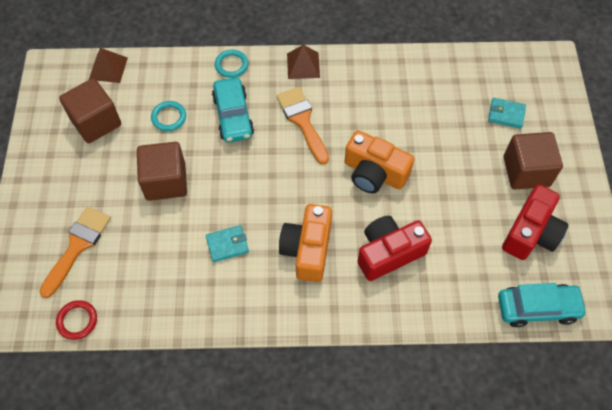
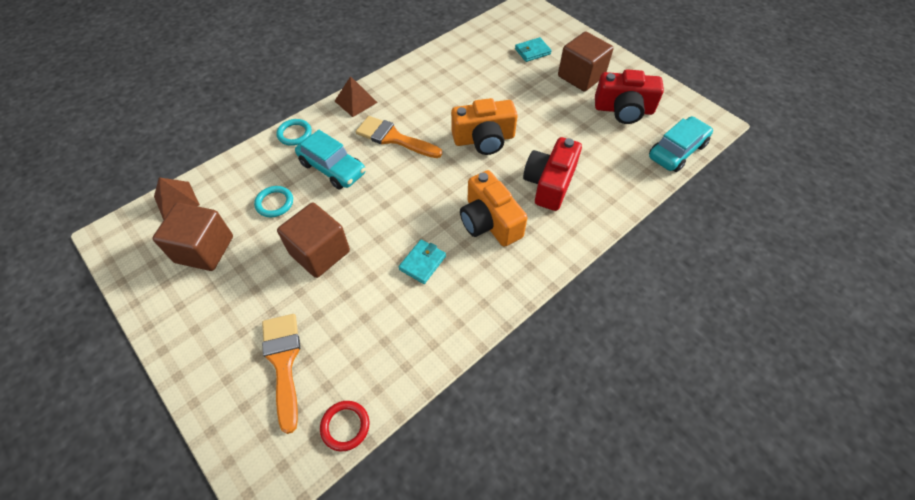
camera: 40 degrees left, 5 degrees down
(531, 233) = (623, 110): red camera -> red camera turned 105 degrees clockwise

